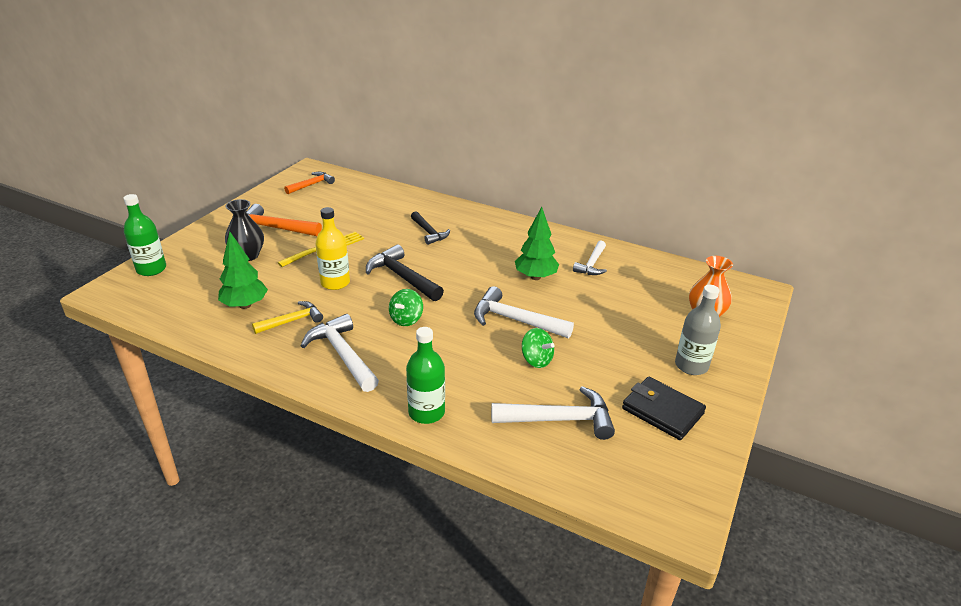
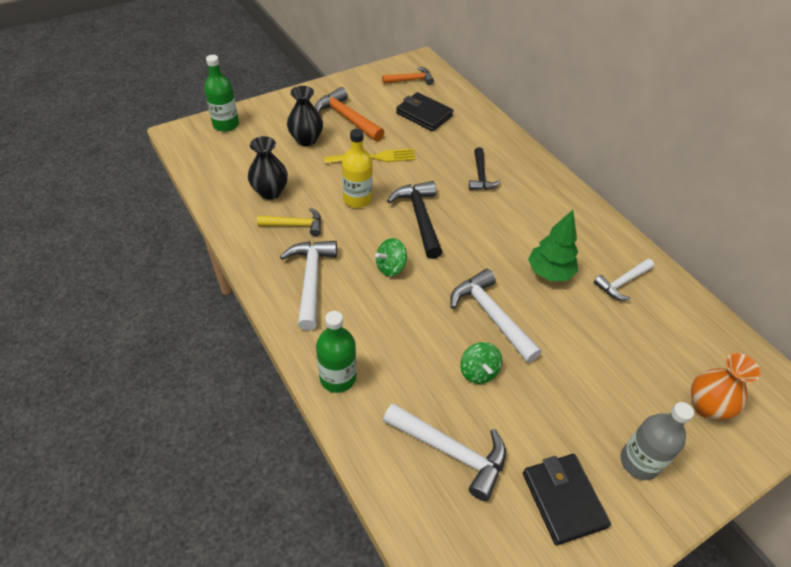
camera: 30 degrees right, 15 degrees up
(245, 305) = (270, 192): green tree -> black vase
(344, 205) = (424, 114): none -> black wallet

